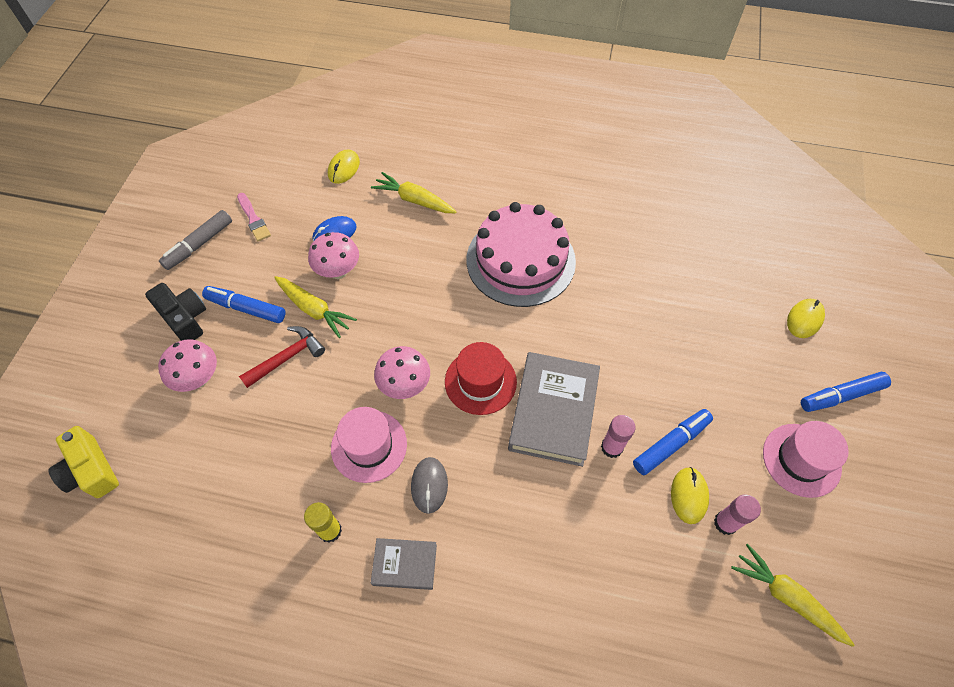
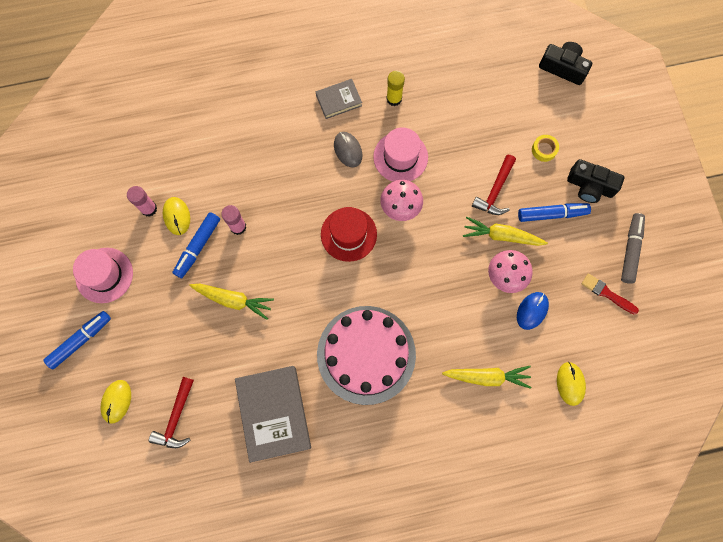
camera: 155 degrees right, 15 degrees up
(91, 470) = (563, 68): yellow camera -> black camera
(199, 379) = (544, 150): pink mushroom -> yellow tape
(253, 219) = (607, 293): pink brush -> red brush
(553, 411) = (288, 235): grey book -> grey book (274, 413)
(740, 280) = (176, 418): none -> red hammer
(786, 597) = (102, 180): yellow carrot -> yellow carrot (233, 300)

